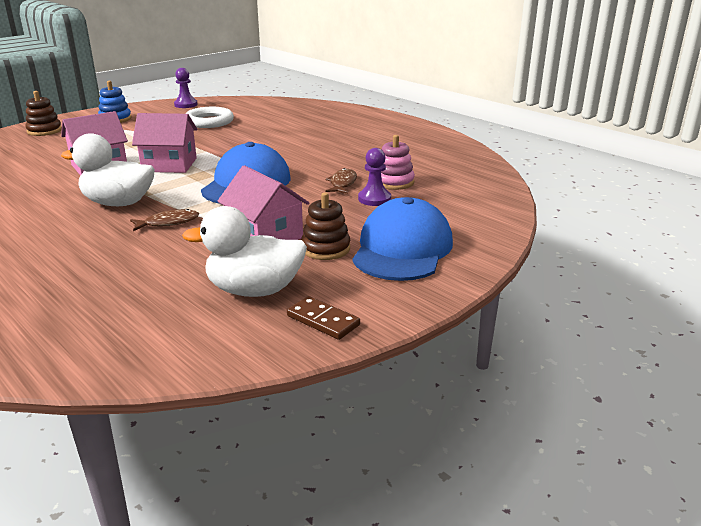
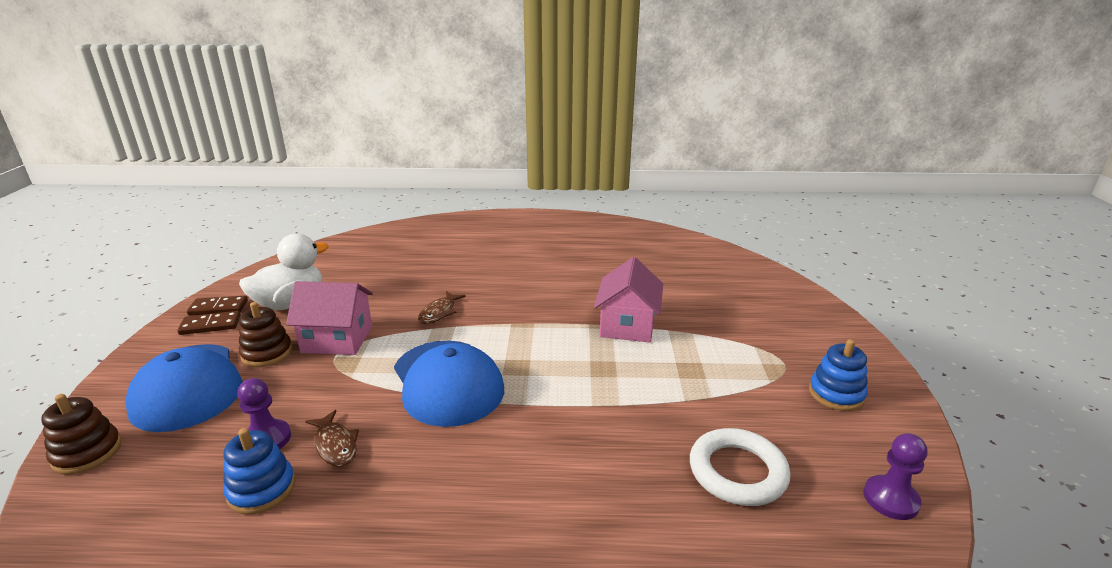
camera: 135 degrees right, 0 degrees up
(44, 131) = (815, 332): brown stacking toy -> brown stacking toy (87, 453)
(118, 203) = (516, 307): white duck -> none
(169, 165) = (577, 362): pink house -> none
(347, 300) = (210, 325): none -> brown domino
(394, 182) = (261, 489): pink stacking toy -> blue stacking toy

